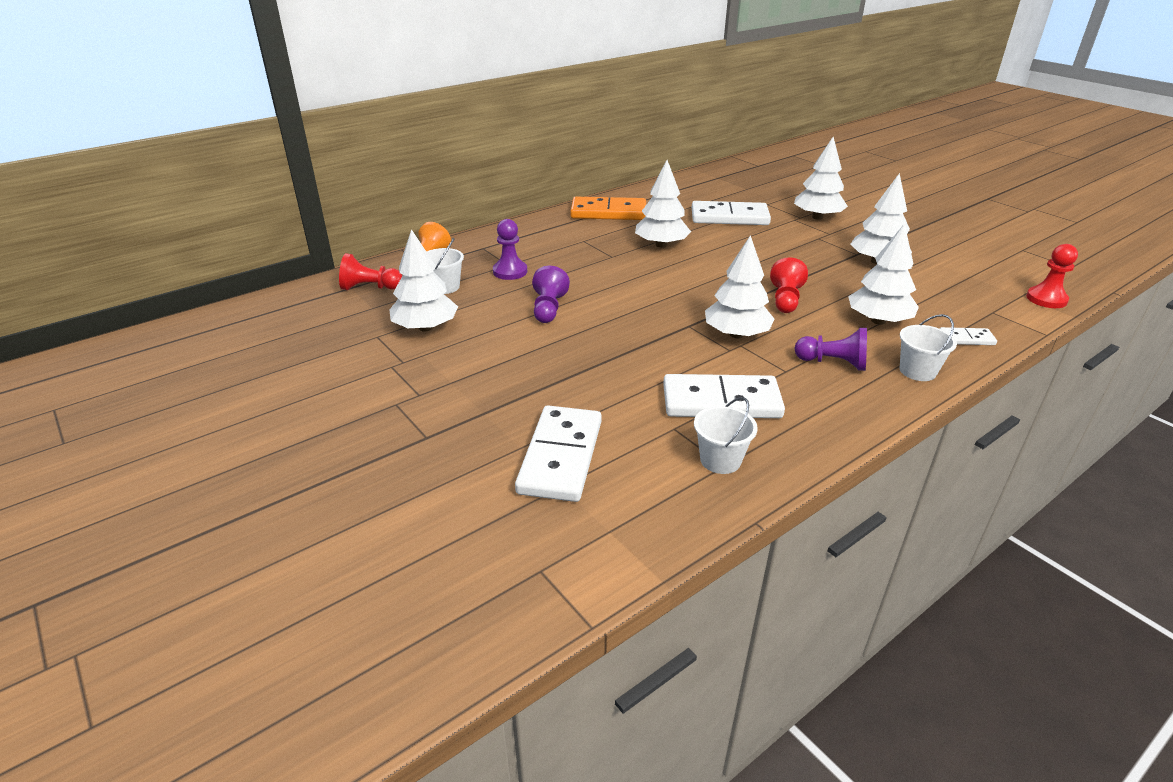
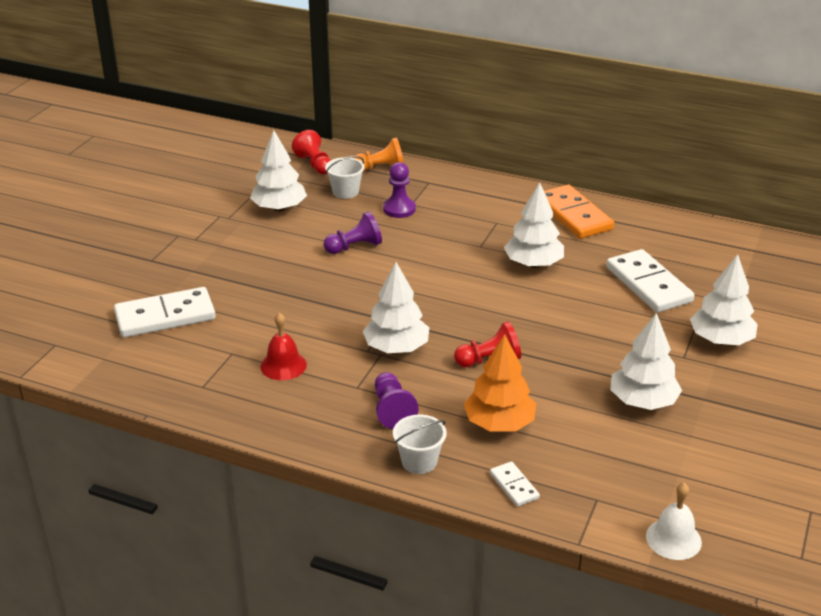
camera: 60 degrees right, 0 degrees up
(720, 460) = (206, 383): white bucket -> none
(721, 401) = (283, 365): white domino -> red bell
(878, 321) = (499, 423): white tree -> orange tree
(1046, 299) = (673, 539): red pawn -> white bell

